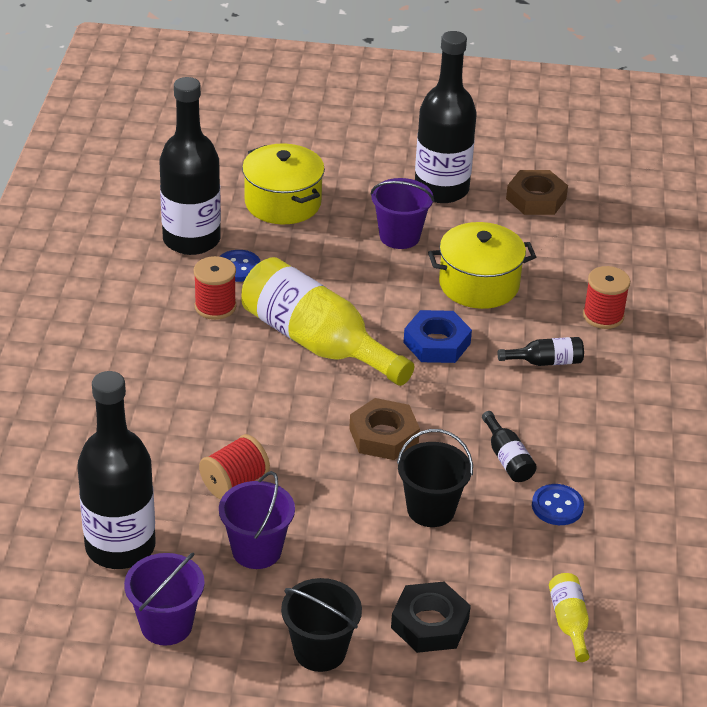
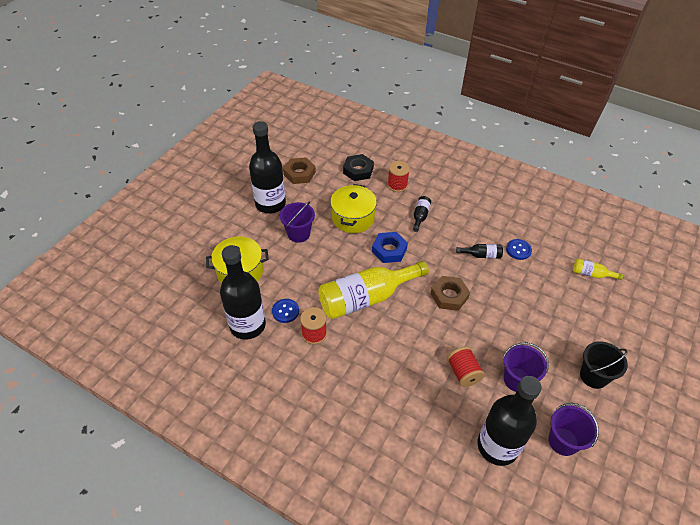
camera: 65 degrees left, 10 degrees up
(430, 623) = (583, 325): black nut -> black nut (358, 170)
(431, 509) = (507, 296): black bucket -> none

